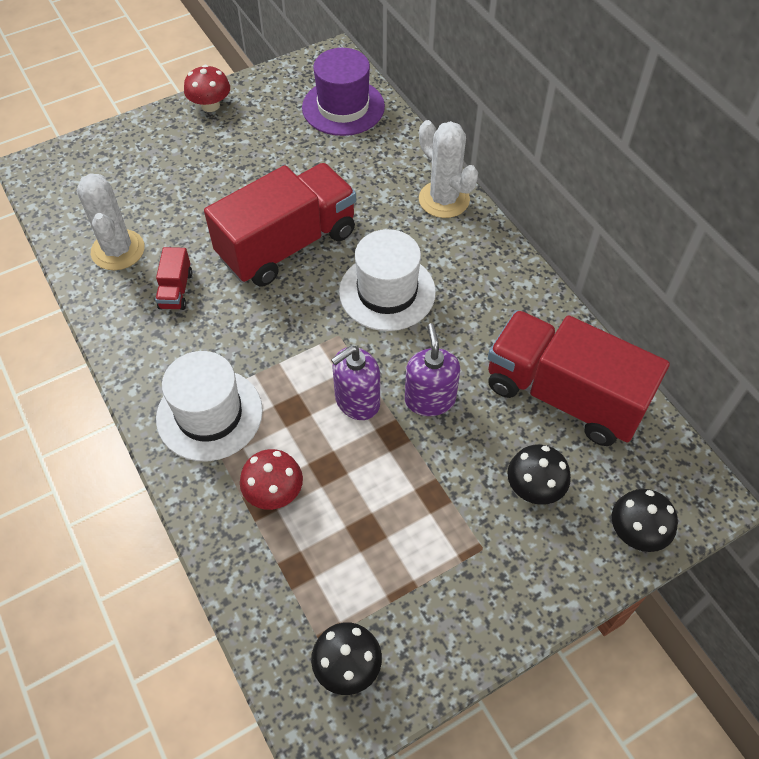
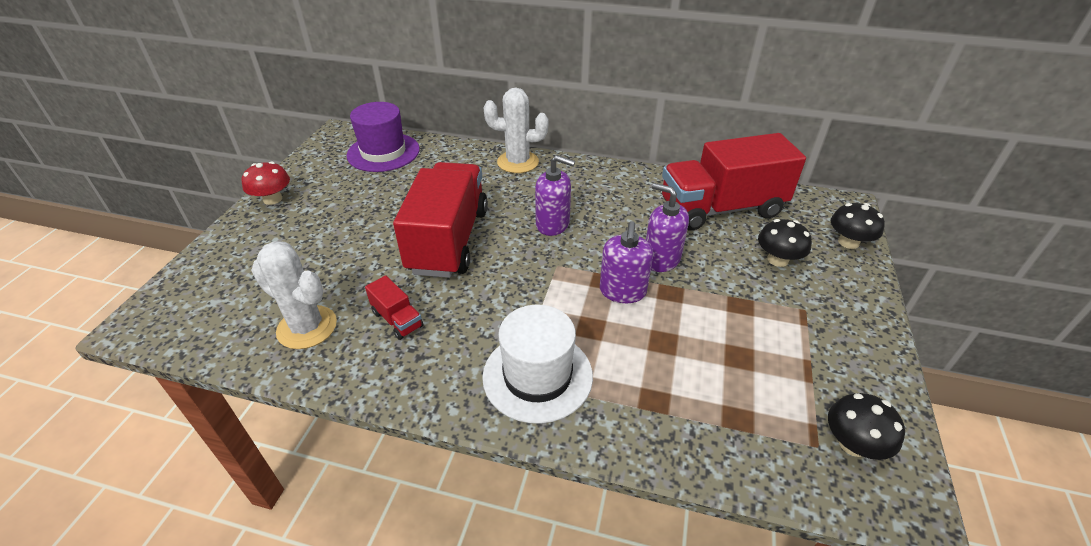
camera: 45 degrees left, 15 degrees down
(274, 492) = (653, 385): red mushroom -> none
(387, 292) = (553, 224): white hat -> purple soap dispenser

